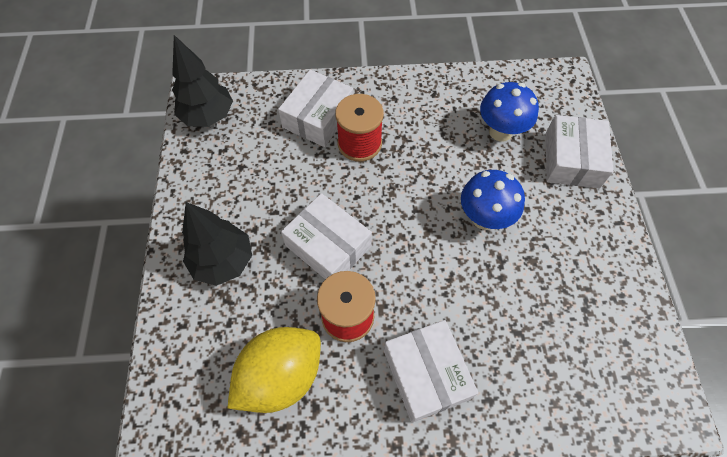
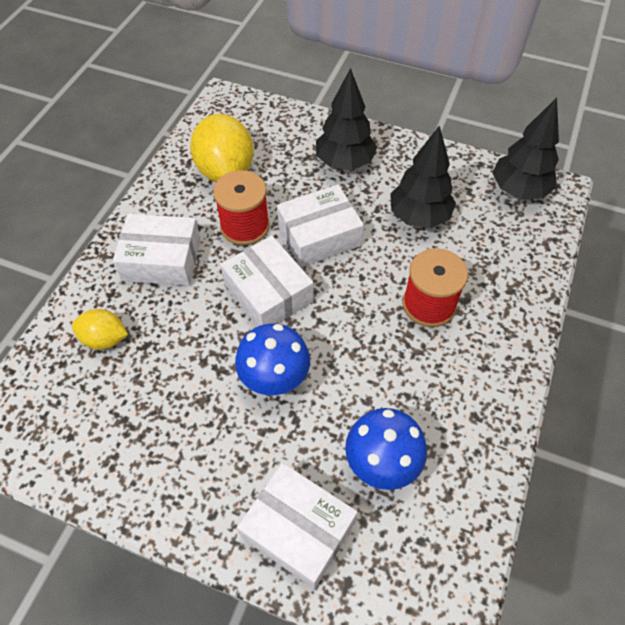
camera: 115 degrees right, 5 degrees down
(270, 177) = (419, 217): none -> black tree
(318, 117) = (482, 280): white box -> white box (268, 293)
(534, 373) = (105, 339): none -> yellow lemon

